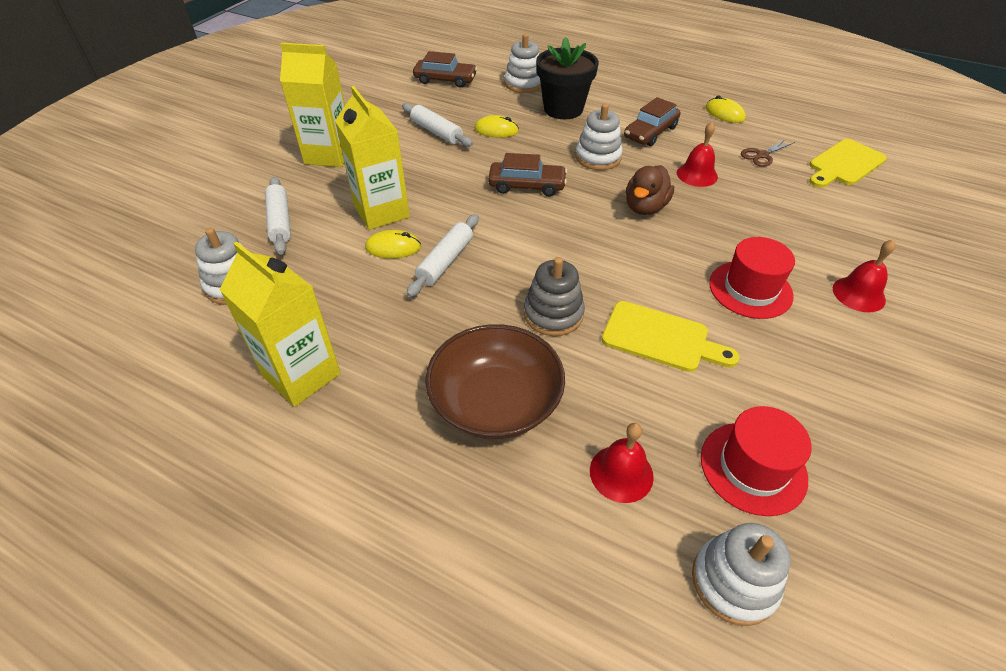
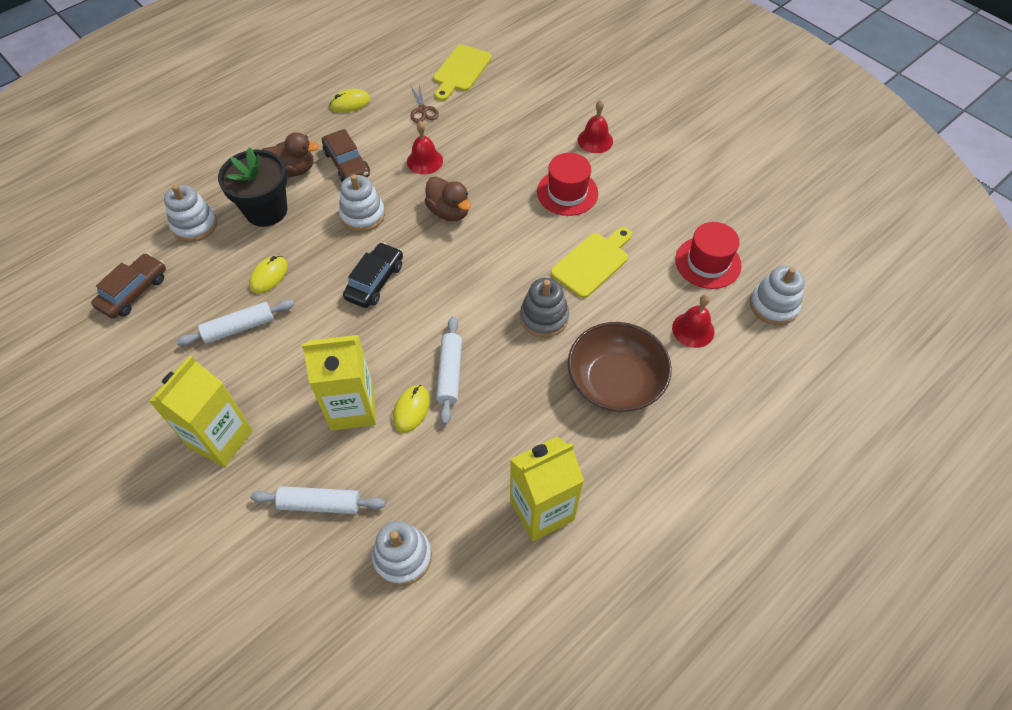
camera: 70 degrees left, 10 degrees up
(445, 261) = (449, 373): white rolling pin -> white rolling pin turned 45 degrees clockwise
(527, 186) = (375, 281): brown car -> black car
(617, 108) = (293, 170): none -> brown duck
(844, 164) = (461, 71): yellow cutting board -> yellow cutting board turned 45 degrees clockwise

